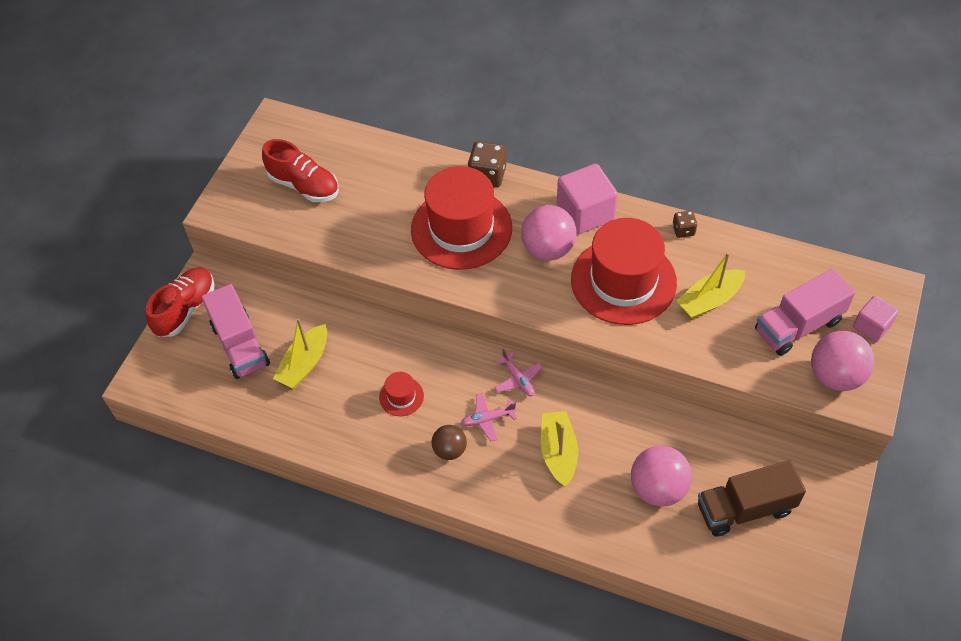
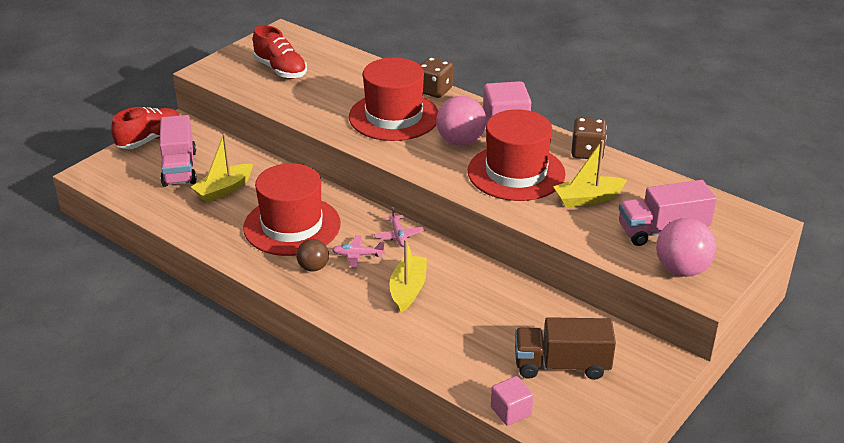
camera: 15 degrees right, 20 degrees down
(401, 396) = (292, 226): red hat -> red hat, size x2.37
(658, 488) = (486, 333): pink ball -> none
(683, 230) = (587, 152): brown dice -> brown dice, size x1.74
(871, 326) = (733, 245): pink cube -> pink cube (511, 411)

